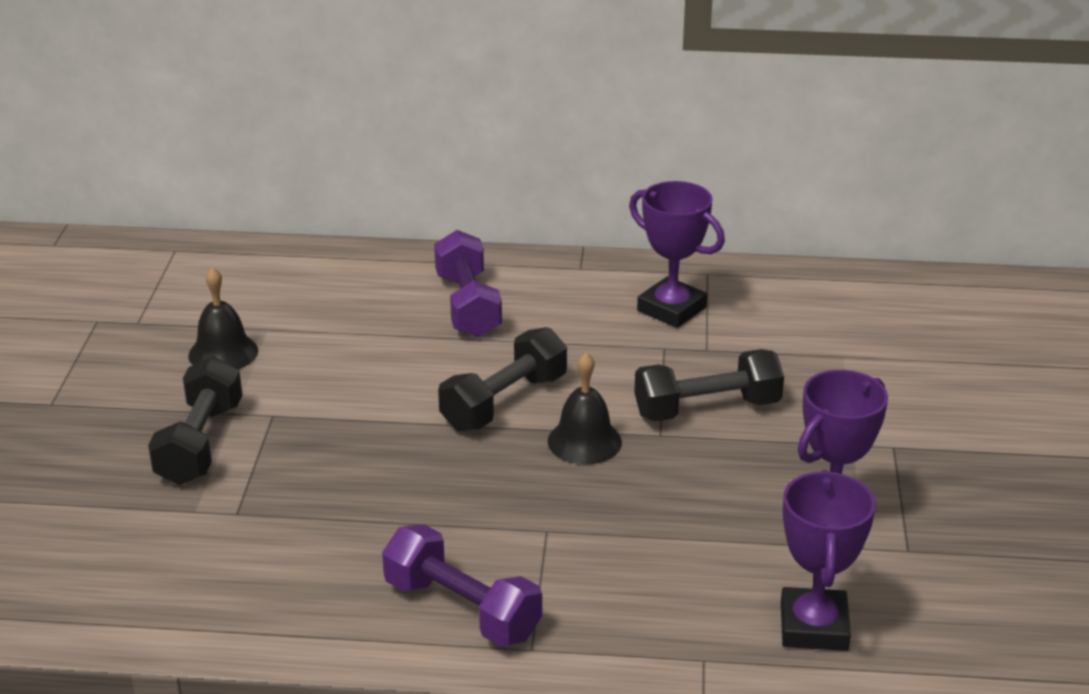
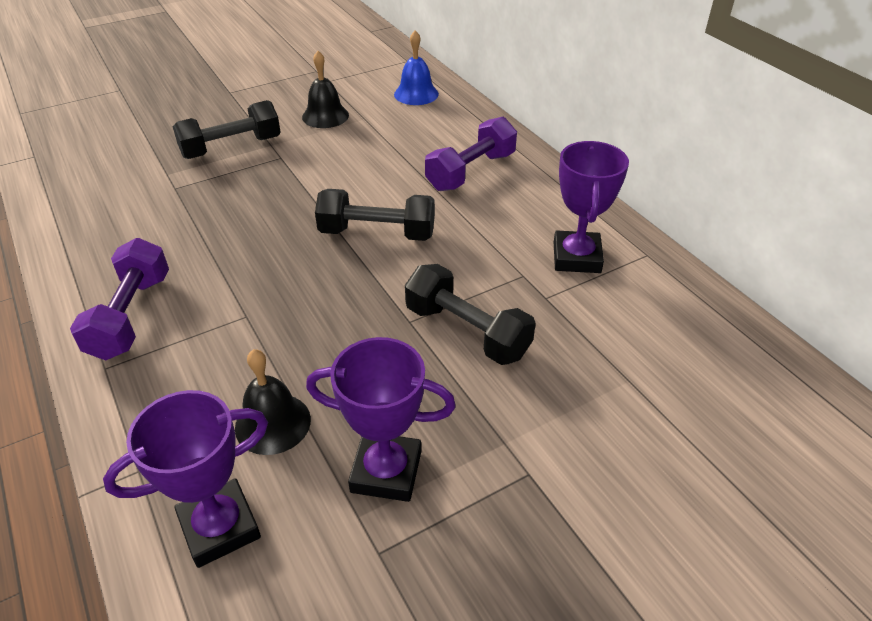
camera: 55 degrees right, 10 degrees up
(264, 275) = (416, 94): none -> blue bell
(584, 441) = (365, 288): black bell -> black bell (273, 423)

